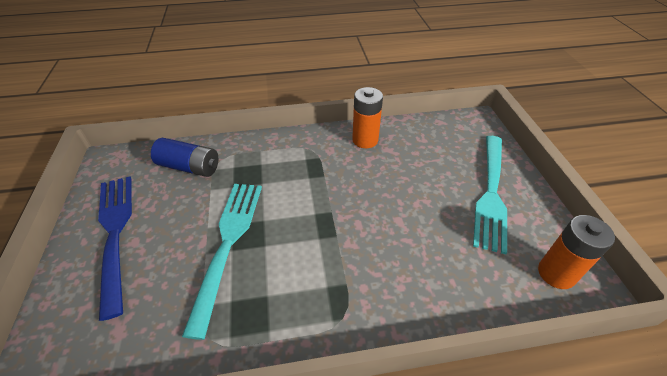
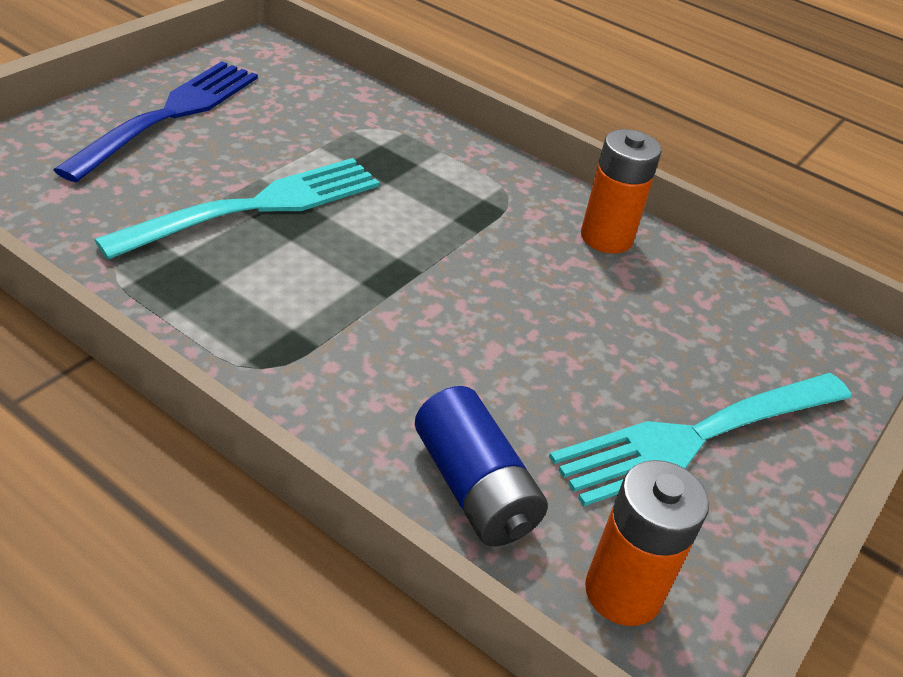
camera: 40 degrees right, 5 degrees down
(189, 167) = (331, 110): blue battery -> blue battery (474, 488)

